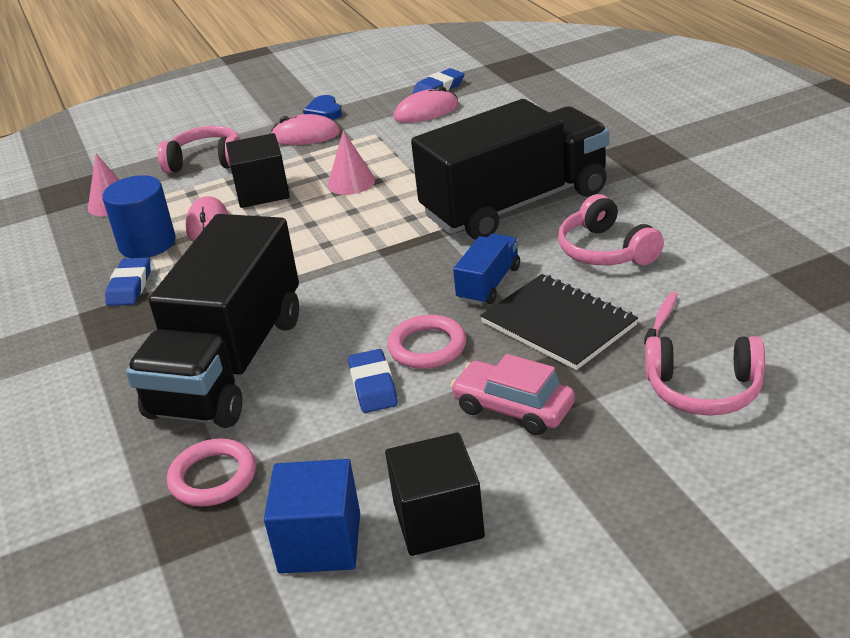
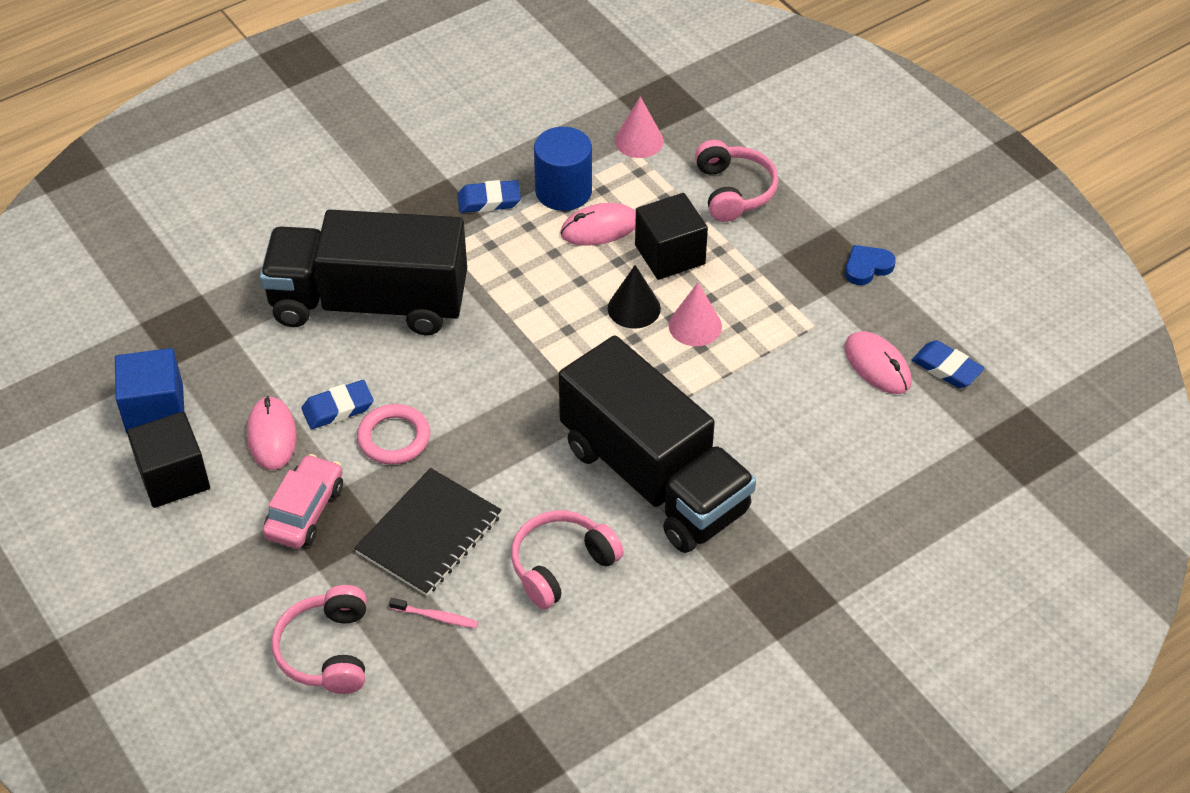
camera: 75 degrees right, 15 degrees up
(213, 477) = (228, 329): pink ring -> none
(305, 136) = (802, 263): pink mouse -> pink mouse (272, 436)
(316, 210) = (634, 308): none -> black cone
(489, 284) = (496, 472): blue truck -> none

